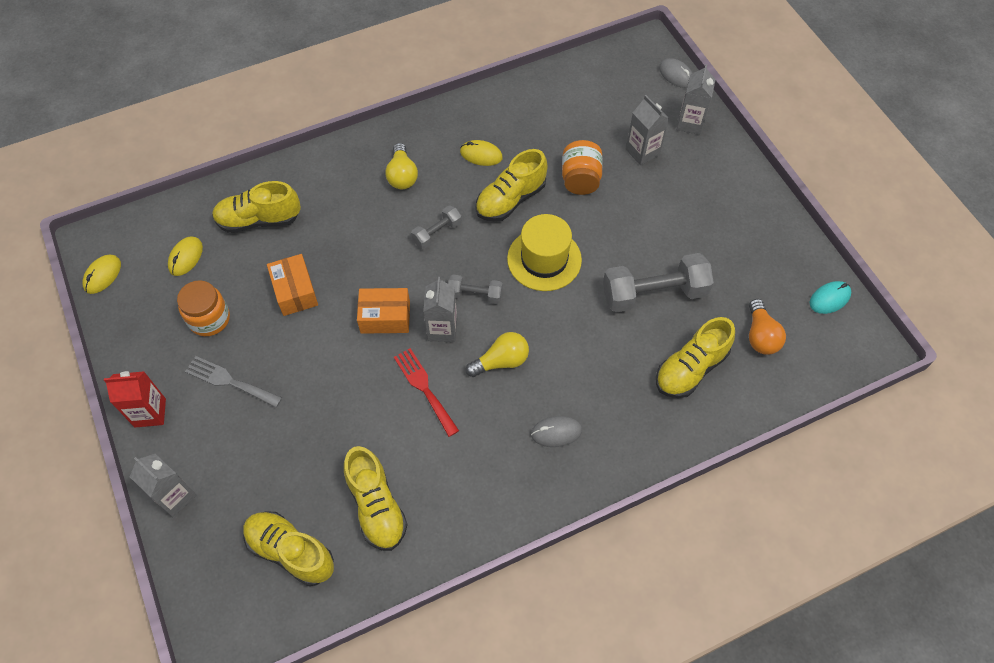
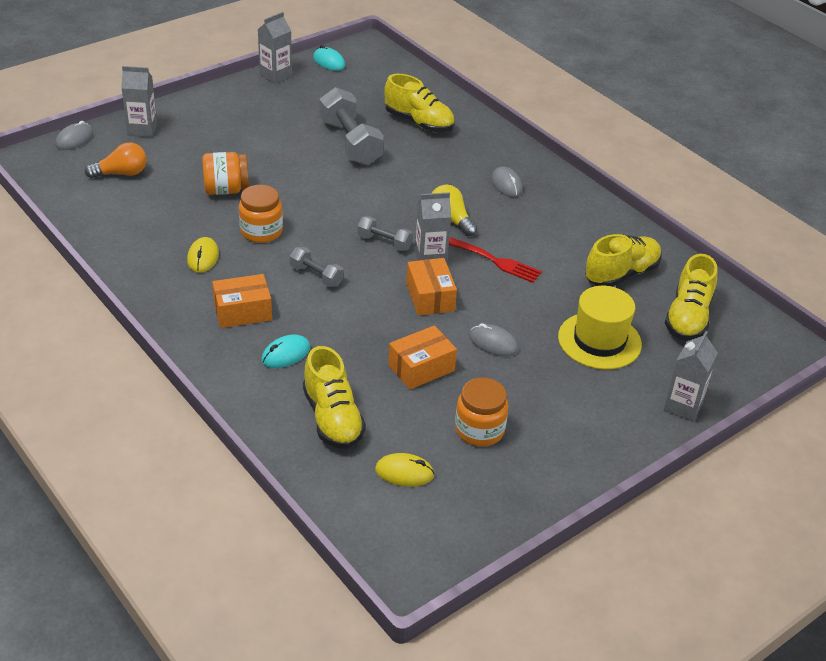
camera: 105 degrees left, 20 degrees down
(102, 275) = (454, 548): yellow mouse -> none
(150, 413) = (608, 450): red carton -> none
(229, 381) = (546, 395): grey fork -> none
(308, 355) = (493, 343): none -> grey mouse
(341, 198) = (285, 354): none -> turquoise mouse
(402, 175) = (242, 311): yellow light bulb -> orange box
(424, 388) = (497, 261): red fork -> red fork turned 105 degrees counterclockwise
(475, 295) = (384, 242): grey dumbbell -> grey dumbbell turned 60 degrees counterclockwise
(510, 199) = (261, 231): yellow shoe -> orange jar
(544, 259) = (330, 204): yellow hat -> yellow hat (599, 341)
(642, 152) = (184, 155): grey carton -> grey carton (275, 76)
(760, 336) = (375, 92): orange light bulb -> orange light bulb (121, 173)

